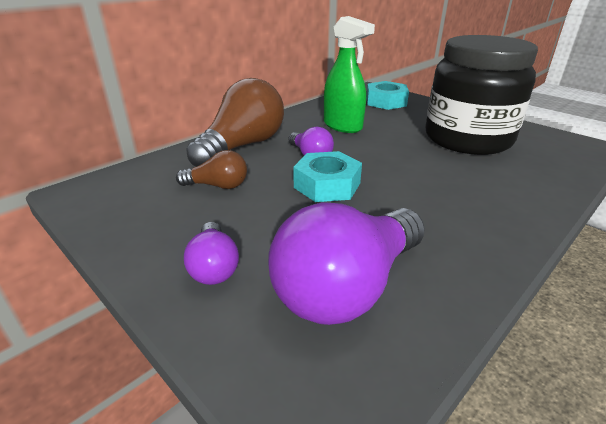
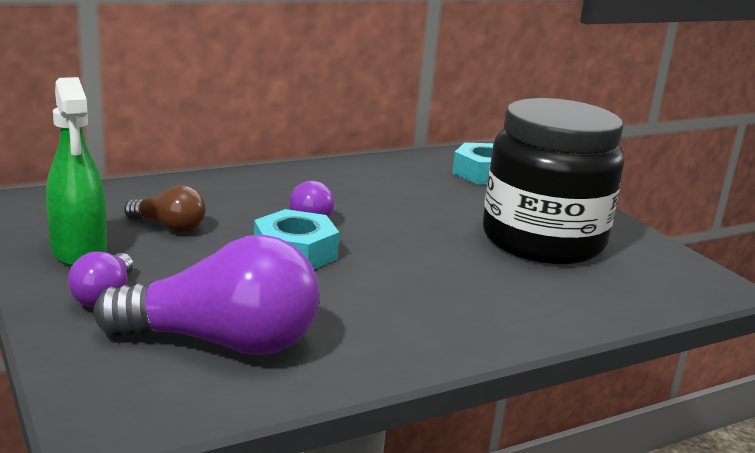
camera: 15 degrees right, 10 degrees down
(242, 146) = (234, 191): brown light bulb -> none
(343, 126) = (387, 193): green spray bottle -> green spray bottle (79, 252)
(348, 287) = (222, 342): purple light bulb -> purple light bulb turned 150 degrees counterclockwise

